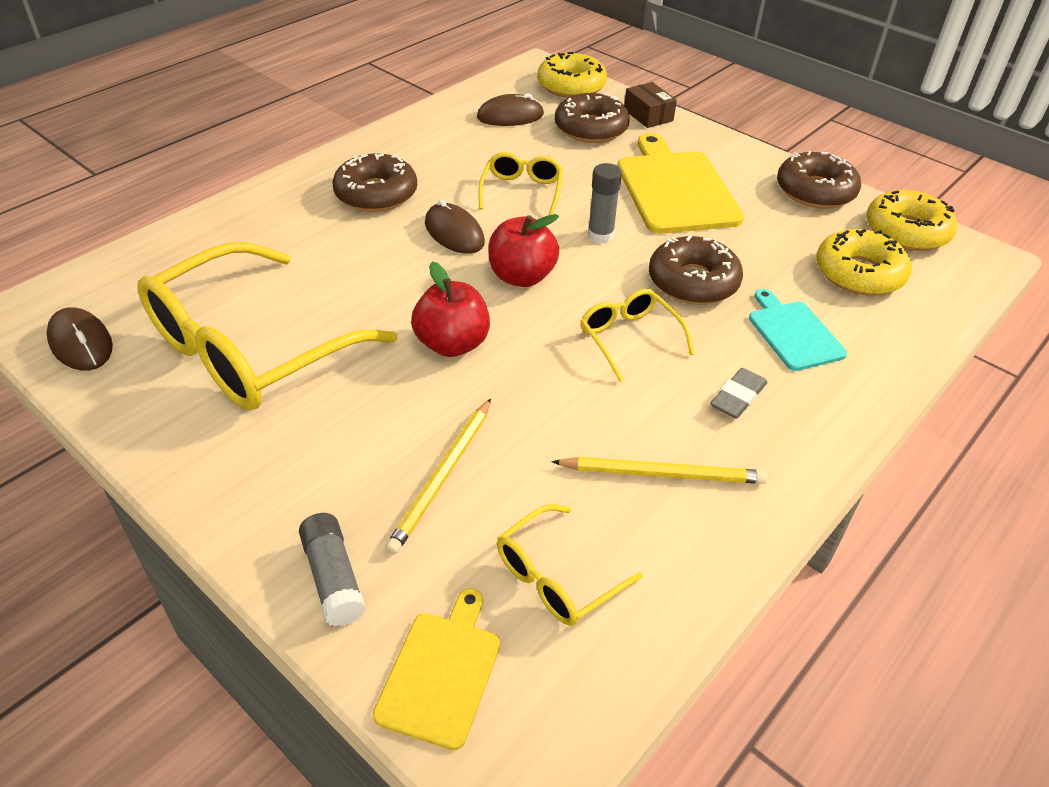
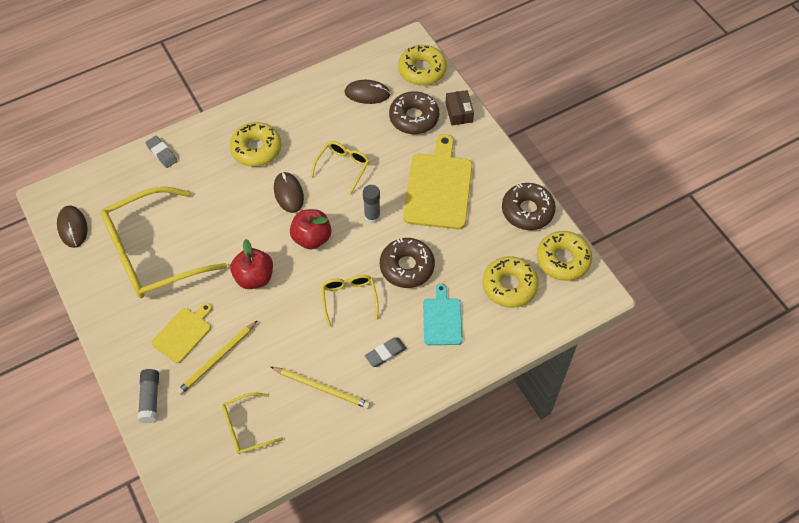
camera: 20 degrees right, 15 degrees up
(219, 223) = (162, 153): none -> grey eraser
(376, 194) = (256, 149): brown donut -> yellow donut
(441, 672) = (179, 457): yellow cutting board -> yellow cutting board (183, 333)

